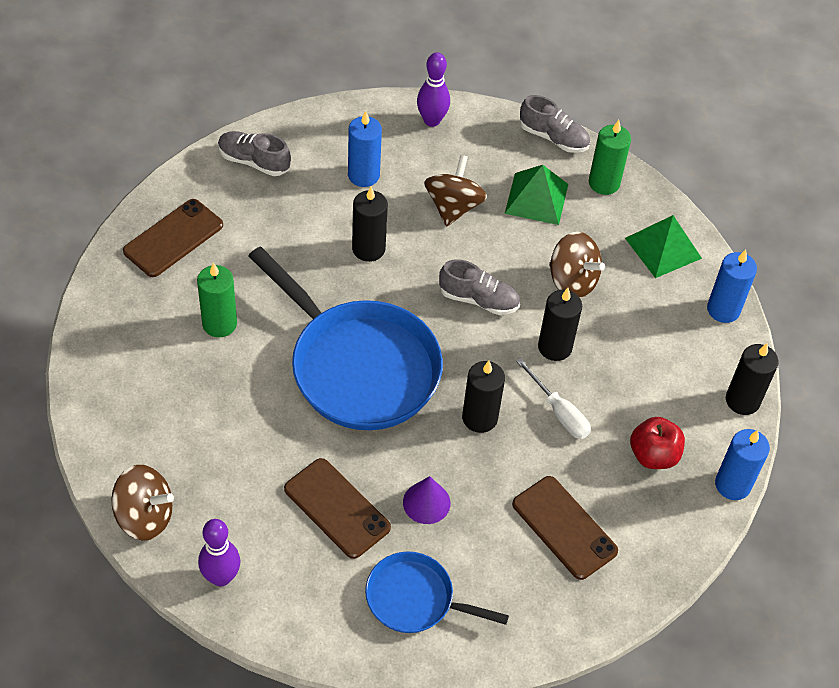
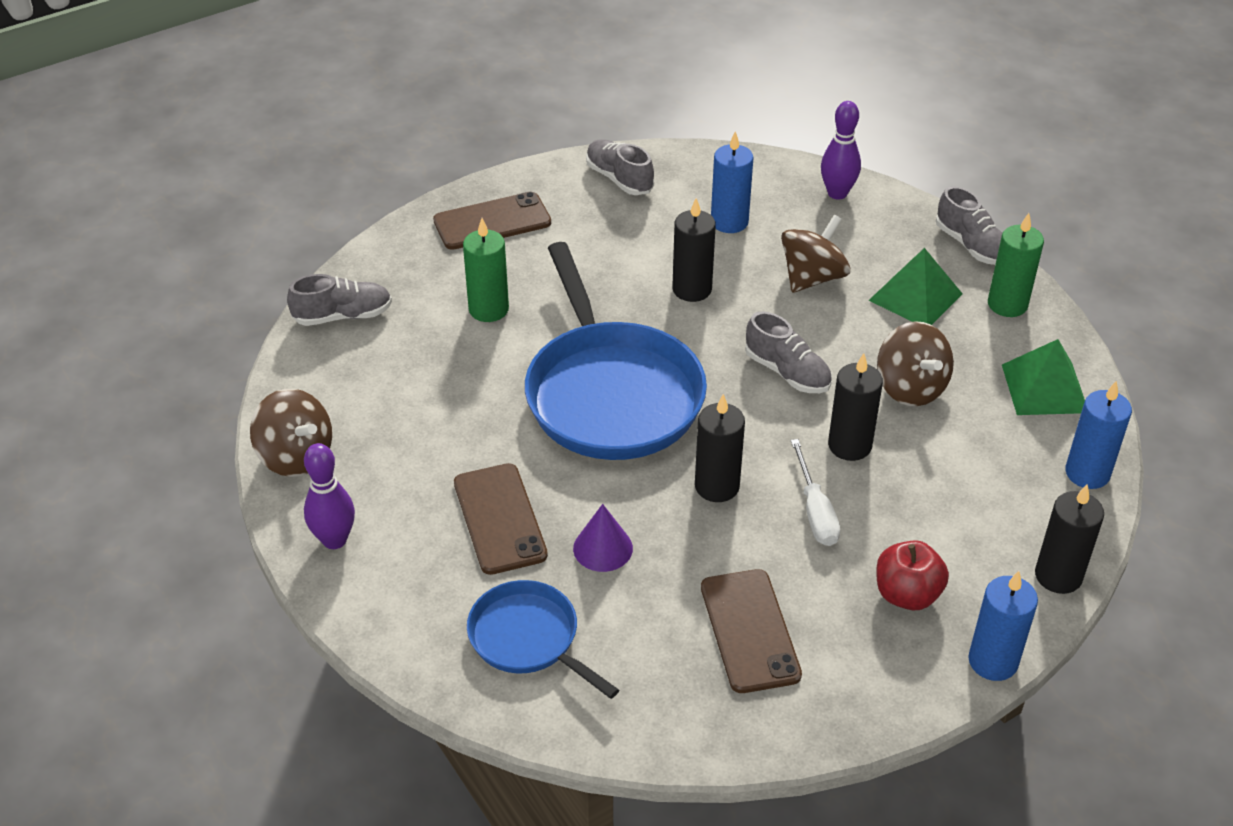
camera: 30 degrees right, 10 degrees down
(103, 372) = (343, 316): none -> grey shoe

